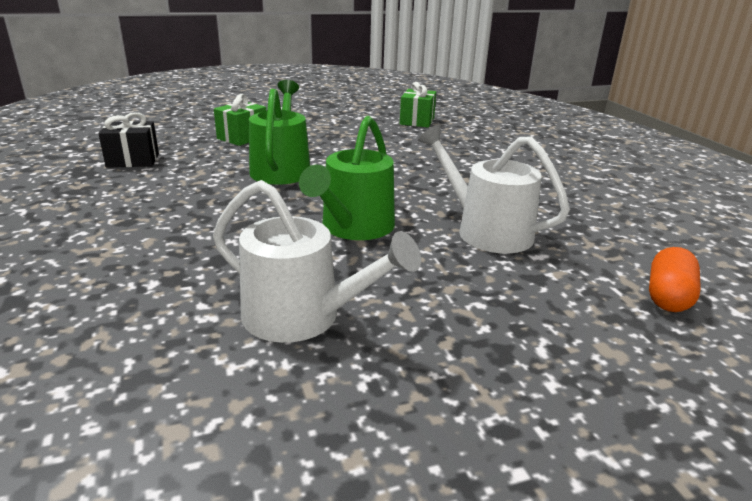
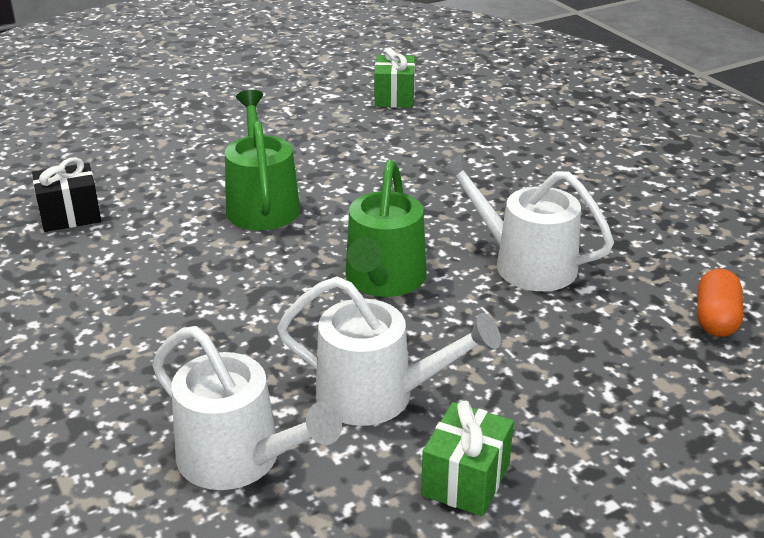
camera: 10 degrees left, 5 degrees up
(133, 354) = (238, 459): none -> white watering can
(242, 137) = (185, 157): green gift -> green gift (465, 480)

